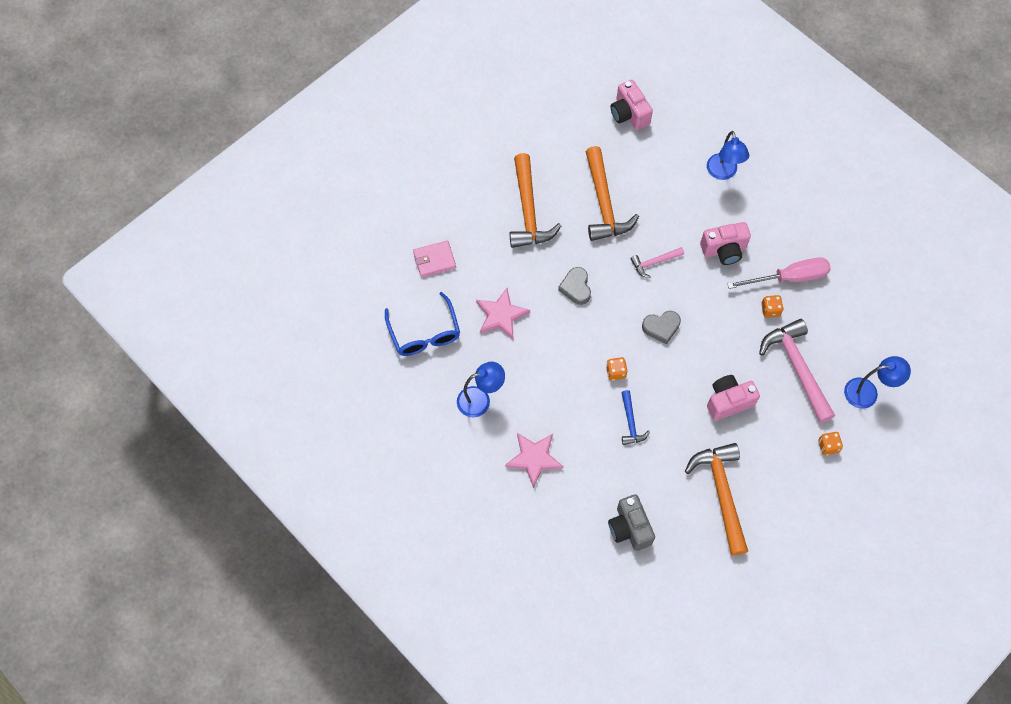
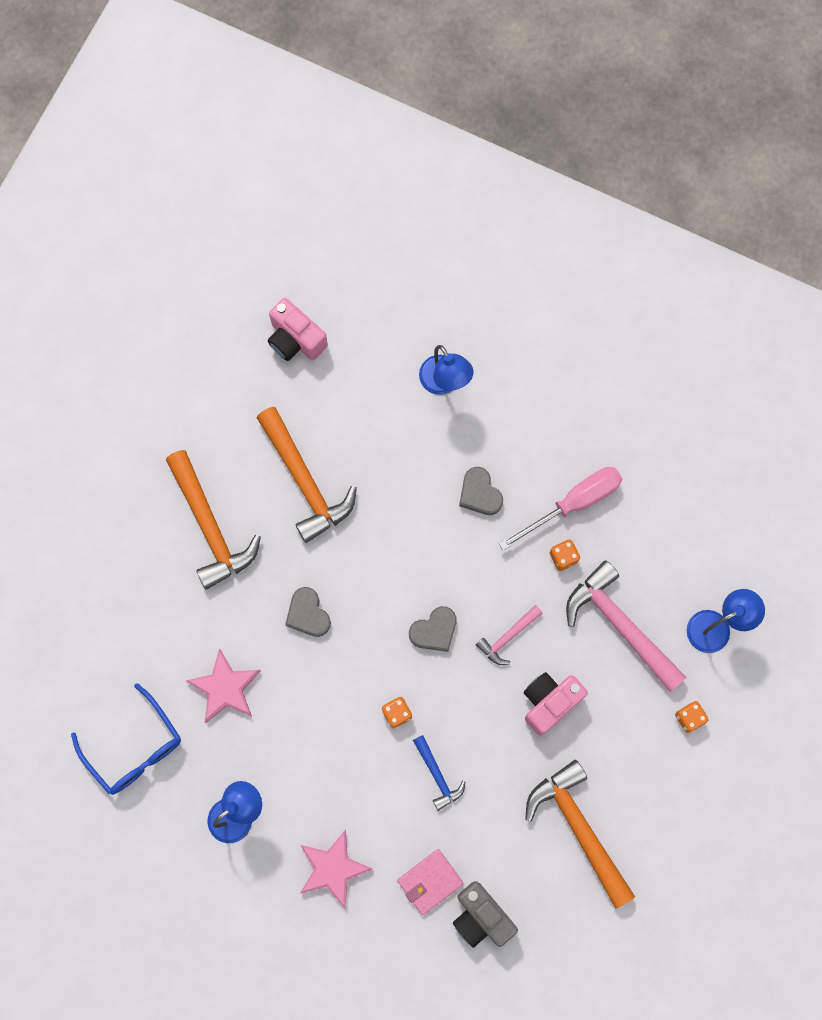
camera: 20 degrees left, 10 degrees up
(434, 260) = (111, 641): pink wallet -> pink wallet (430, 882)
(654, 262) = (397, 543): pink hammer -> pink hammer (508, 637)
(724, 250) = (479, 494): pink camera -> grey heart

